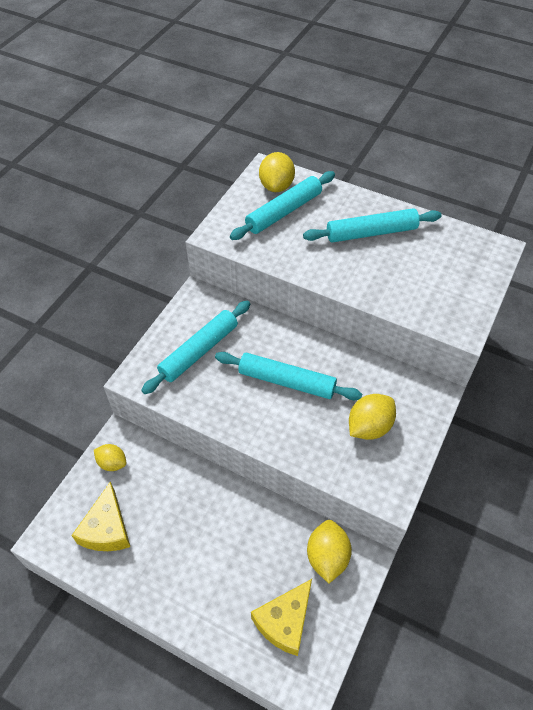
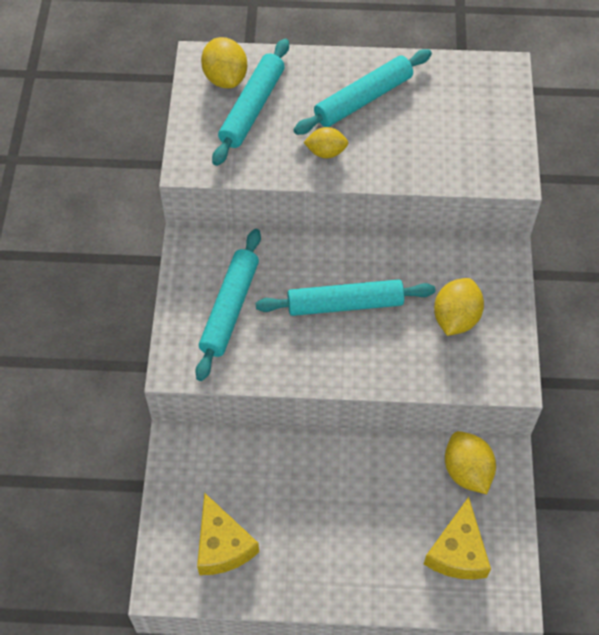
camera: 25 degrees left, 5 degrees up
(112, 463) = (185, 474): yellow lemon -> yellow lemon (326, 152)

